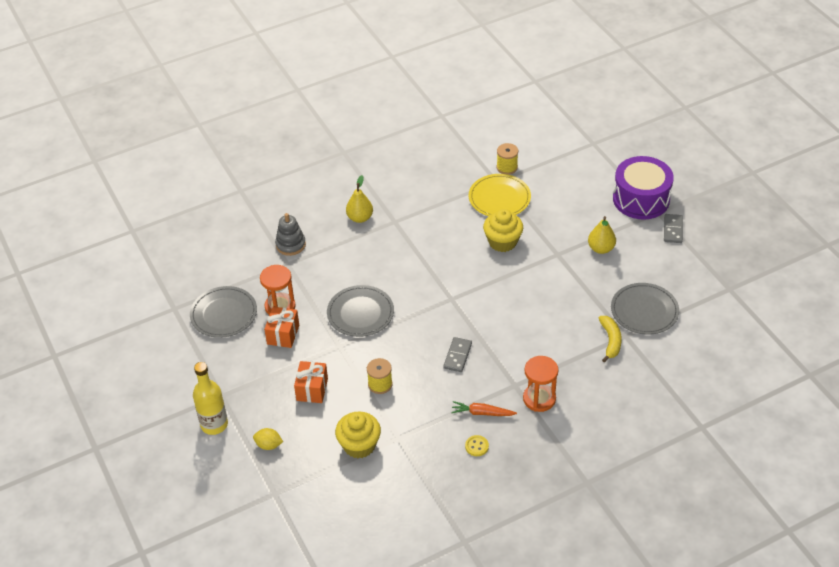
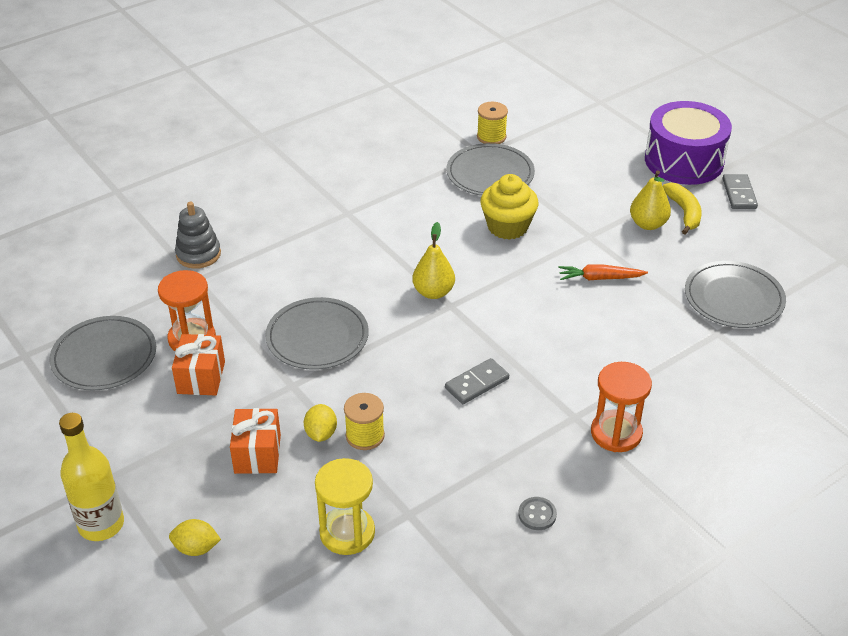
camera: 10 degrees left, 5 degrees down
(353, 380) = (321, 433): none -> yellow lemon
(359, 445) = (347, 533): yellow cupcake -> yellow hourglass
(360, 218) = (296, 212): yellow pear -> yellow pear (433, 292)
(457, 356) = (477, 383): grey domino -> grey domino turned 45 degrees clockwise
(476, 446) = (537, 514): yellow button -> grey button
(482, 413) = (534, 463): orange carrot -> orange carrot (600, 278)
(499, 198) = (490, 173): yellow plate -> grey plate
(610, 341) = (698, 342): yellow banana -> yellow banana (684, 212)

